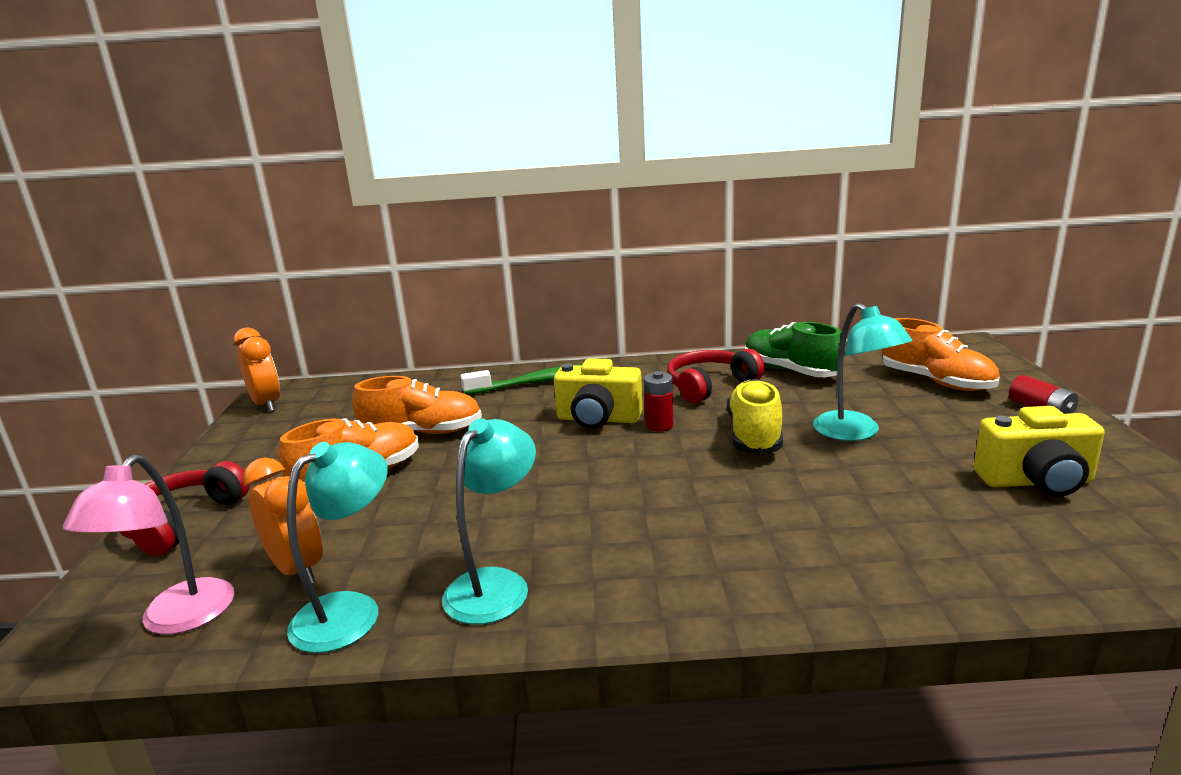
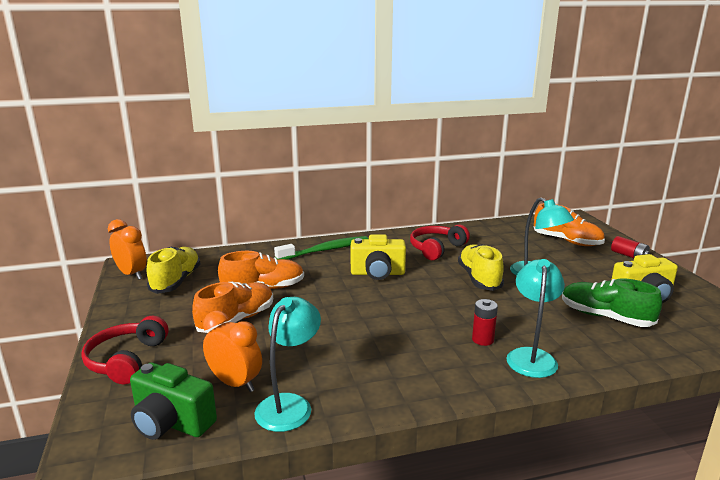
camera: 15 degrees left, 0 degrees up
(177, 619) = (171, 423): pink lamp -> green camera
(315, 416) = (176, 281): none -> yellow shoe
(496, 584) = (373, 380): turquoise lamp -> turquoise lamp (531, 356)
(659, 425) = (418, 275): red battery -> red battery (482, 340)
(790, 371) = (480, 237): green shoe -> green shoe (605, 317)

